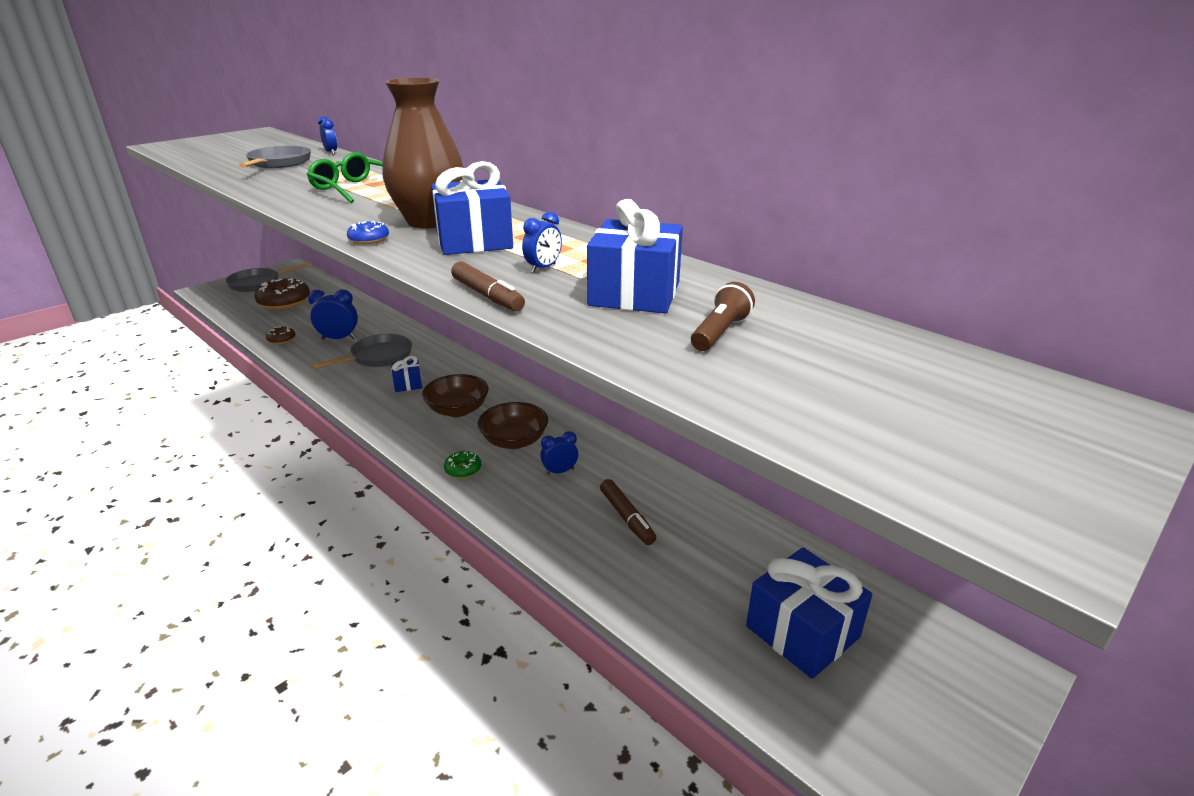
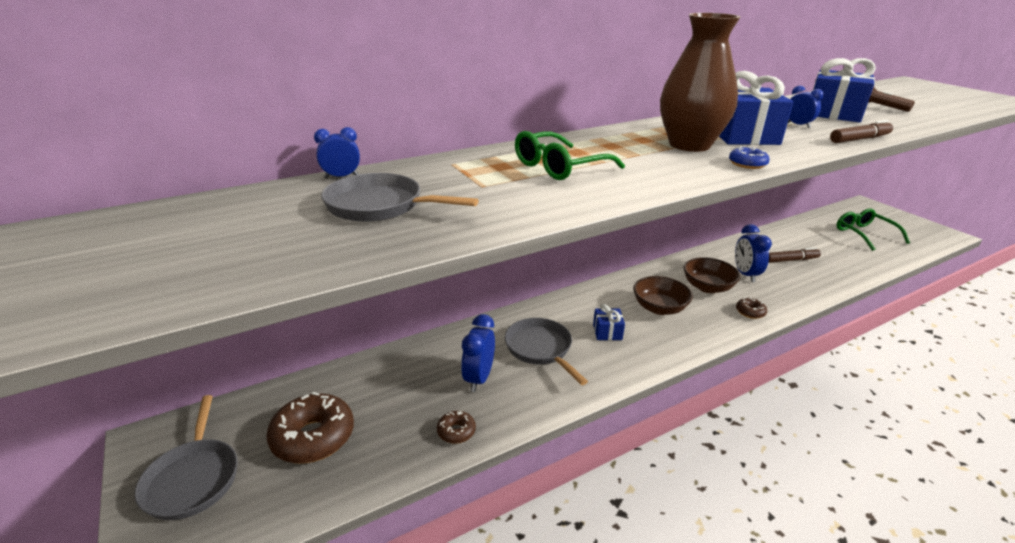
camera: 75 degrees left, 0 degrees up
(463, 470) = (750, 312): green donut -> brown donut
(560, 471) = (745, 274): blue clock -> blue clock, size x1.59
(802, 632) = (864, 234): blue gift -> green glasses

